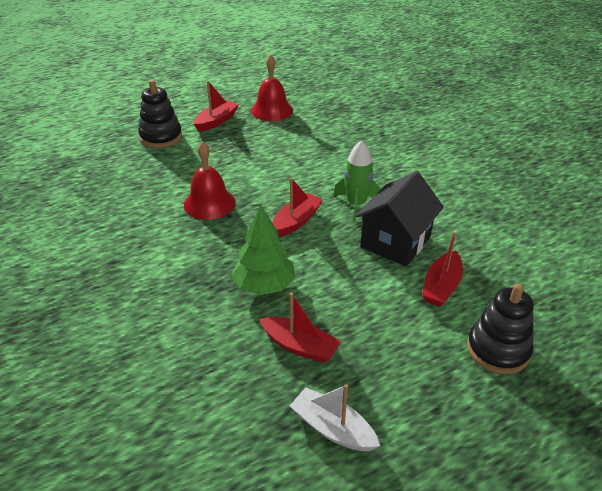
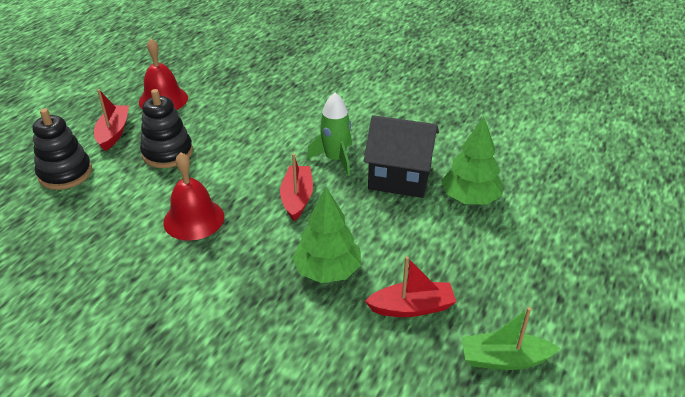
camera: 35 degrees left, 0 degrees up
(332, 428) = (504, 359): white boat -> green boat
(395, 242) = (399, 177): black house -> black house turned 75 degrees counterclockwise
(441, 286) = (470, 198): red boat -> green tree
(498, 349) = (555, 227): black stacking toy -> black stacking toy (167, 153)

